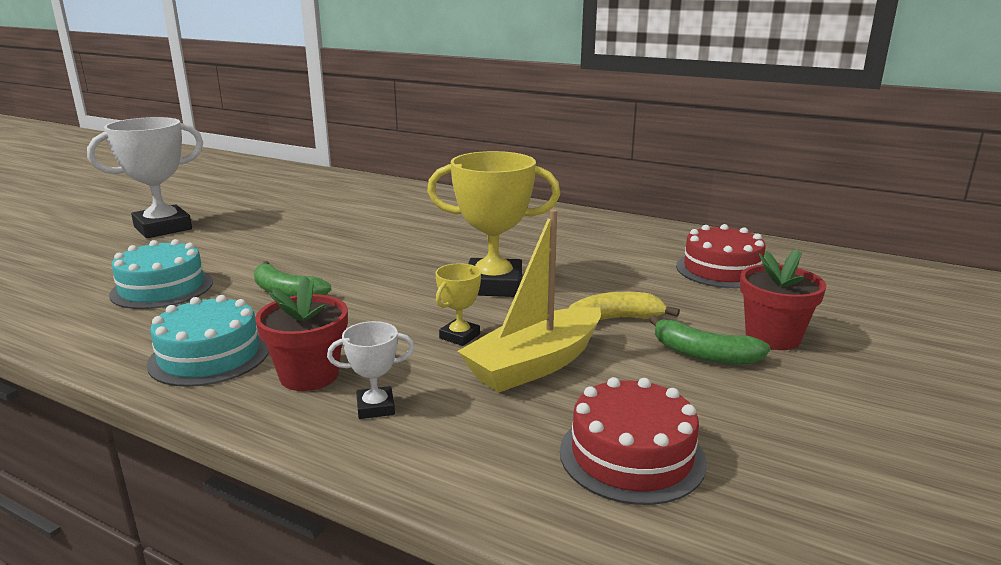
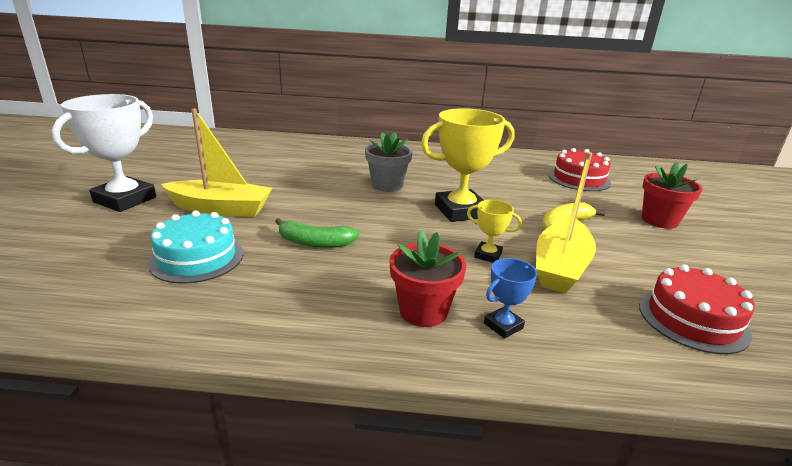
camera: 25 degrees left, 5 degrees up
(209, 356) = (321, 312): turquoise cake -> none
(236, 247) = (220, 209): none -> yellow boat
(375, 407) = (503, 326): white trophy -> blue trophy
(442, 246) = (387, 185): none -> grey flower pot
(459, 336) = (488, 255): yellow trophy -> yellow trophy turned 75 degrees counterclockwise
(703, 354) = (641, 239): green banana -> none

